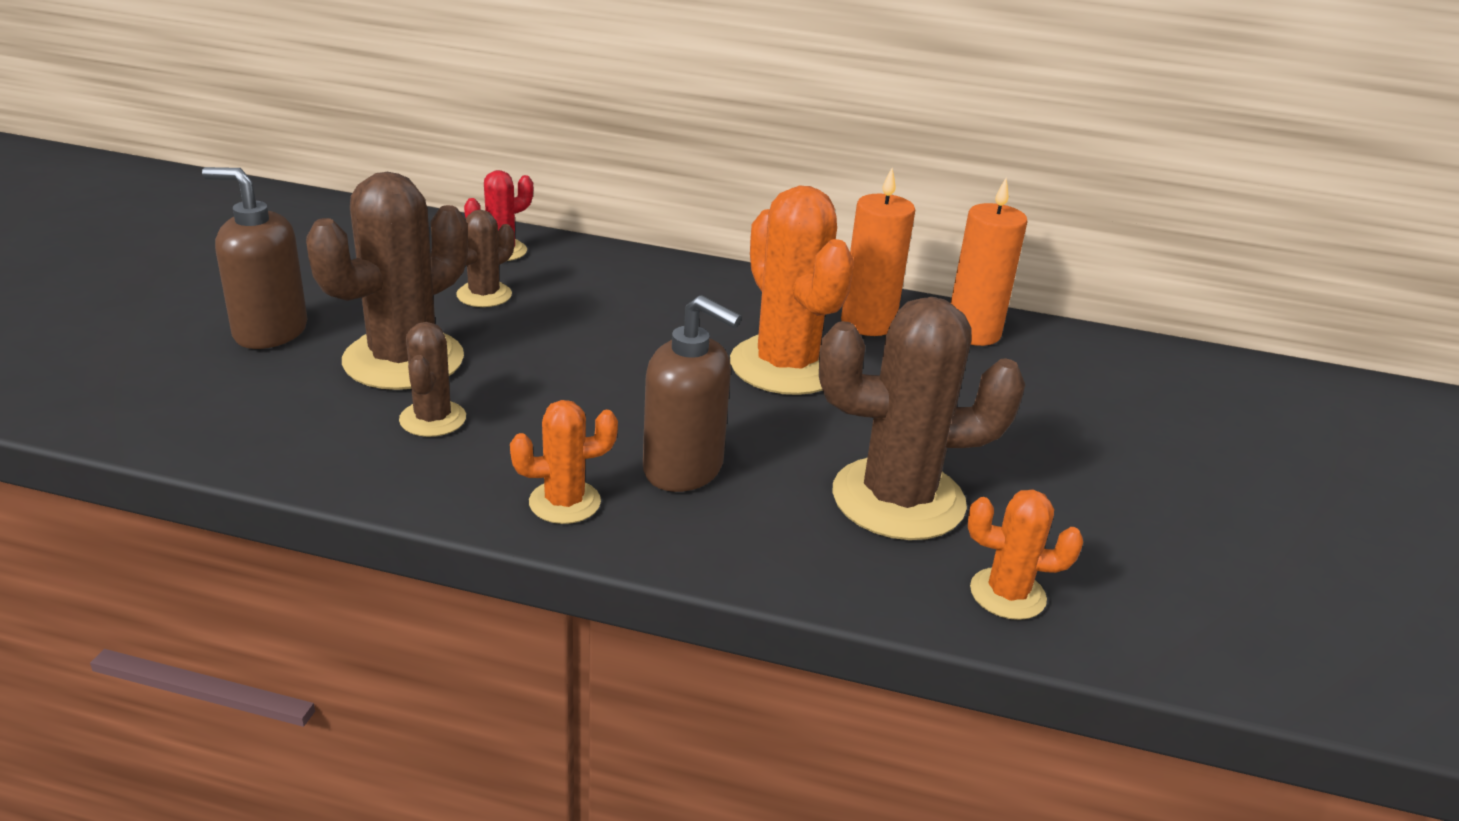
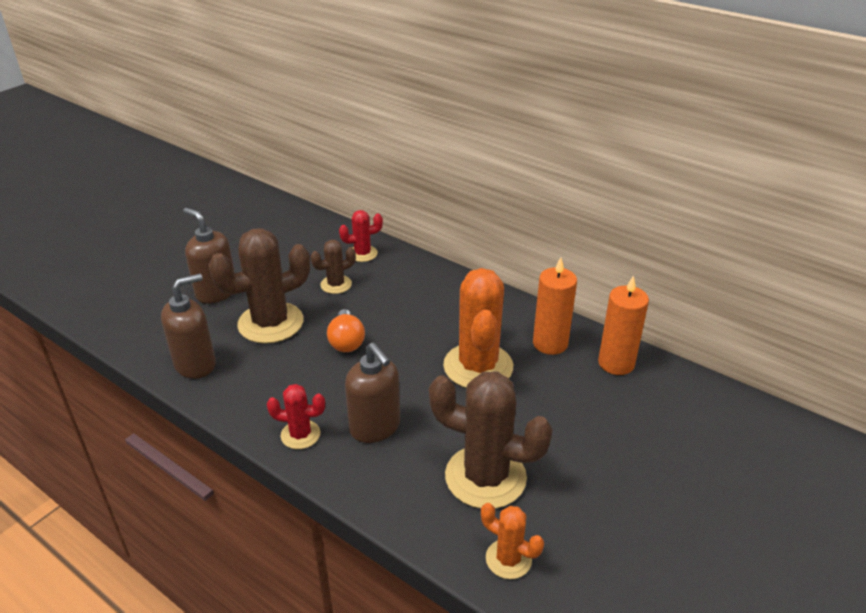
camera: 25 degrees right, 5 degrees up
(299, 438) = (195, 364): none -> brown soap dispenser
(433, 419) = (264, 365): brown cactus -> none
(555, 366) = (346, 341): none -> orange light bulb
(564, 502) = (300, 435): orange cactus -> red cactus

